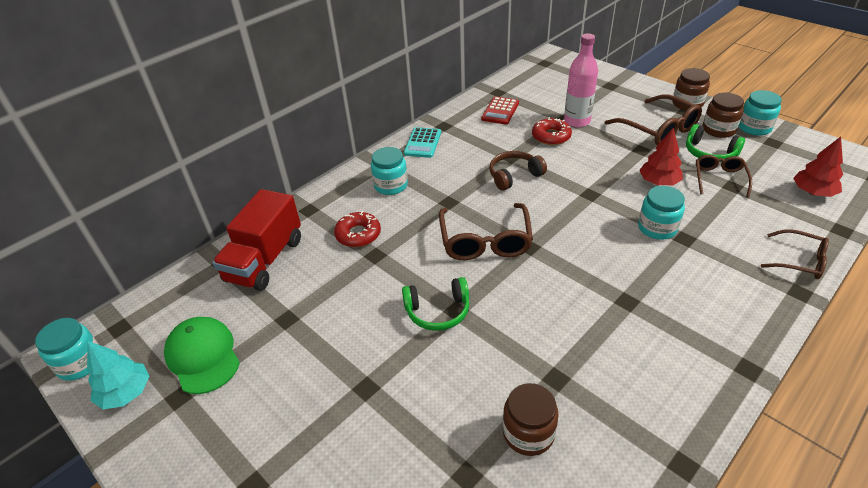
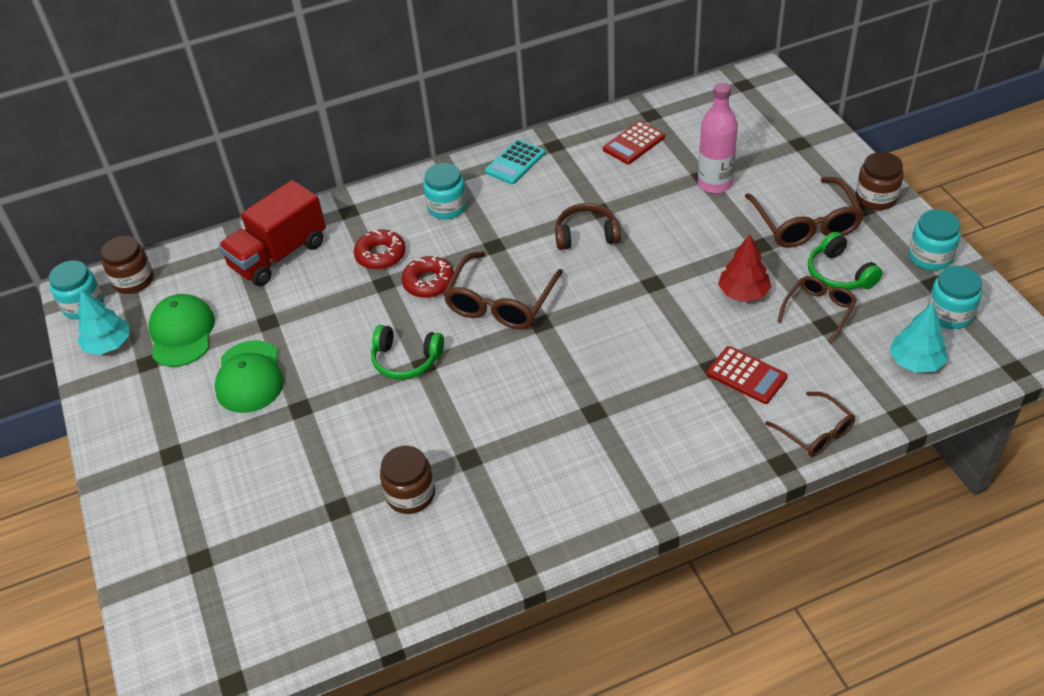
camera: 25 degrees right, 5 degrees up
(297, 375) = (249, 377): none -> green cap
(551, 136) = (667, 196): red donut -> red donut (429, 282)
(657, 228) = (693, 346): turquoise jar -> turquoise jar (949, 314)
(714, 236) = (746, 375): none -> red calculator
(718, 130) = (880, 246): brown jar -> brown jar (133, 280)
(813, 192) = (915, 361): red tree -> turquoise tree

